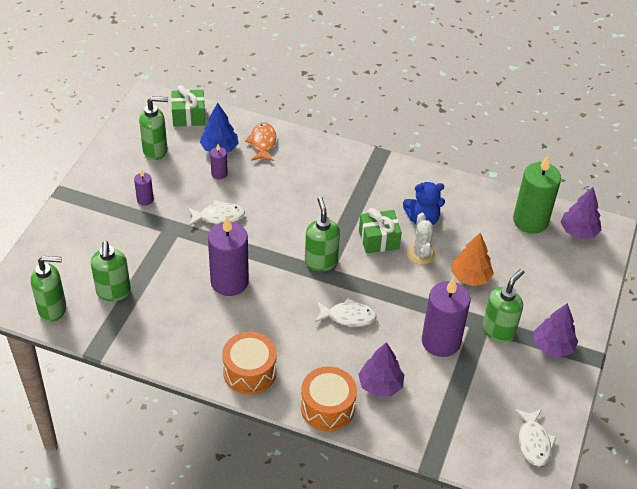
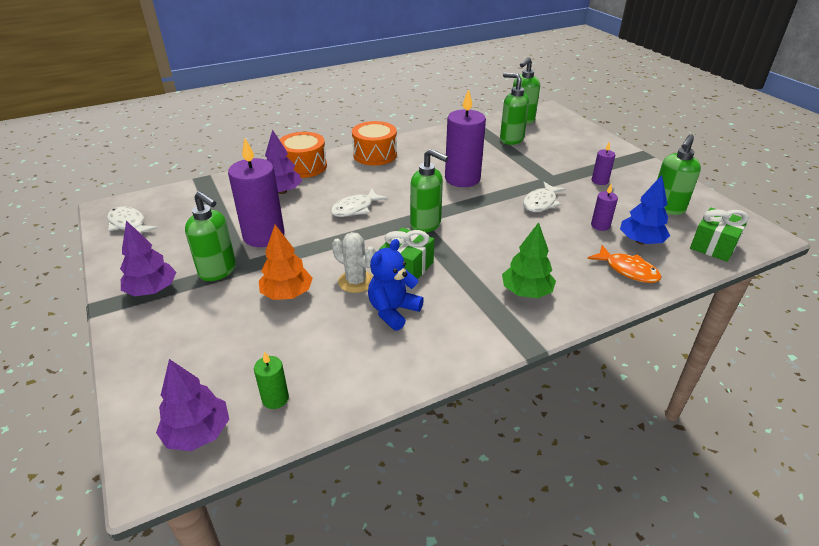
camera: 135 degrees right, 10 degrees down
(337, 175) = (526, 292): none -> green tree
(498, 330) = (218, 271): green soap dispenser -> green soap dispenser turned 45 degrees counterclockwise
(530, 221) = (275, 398): green candle -> green candle, size x0.47

